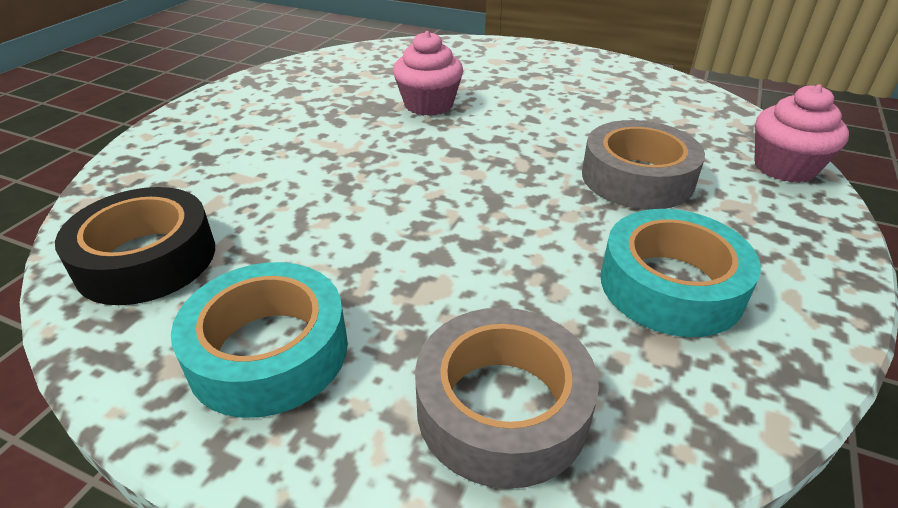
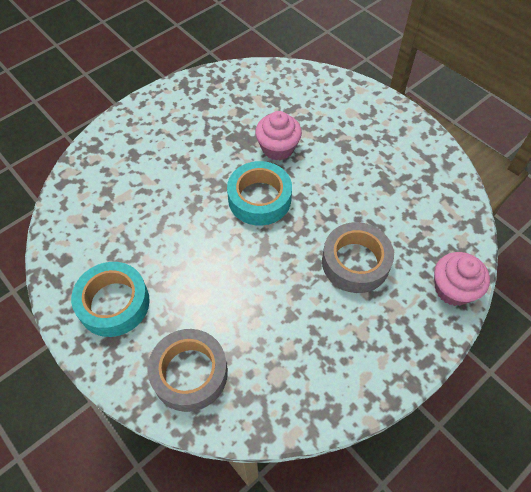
camera: 25 degrees right, 20 degrees up
(146, 259) = (83, 225): black tape -> none
(670, 285) = (310, 344): turquoise tape -> turquoise tape (259, 199)

